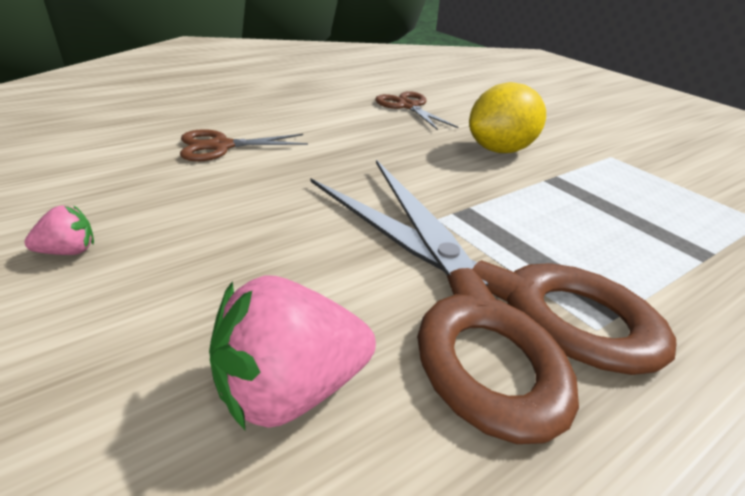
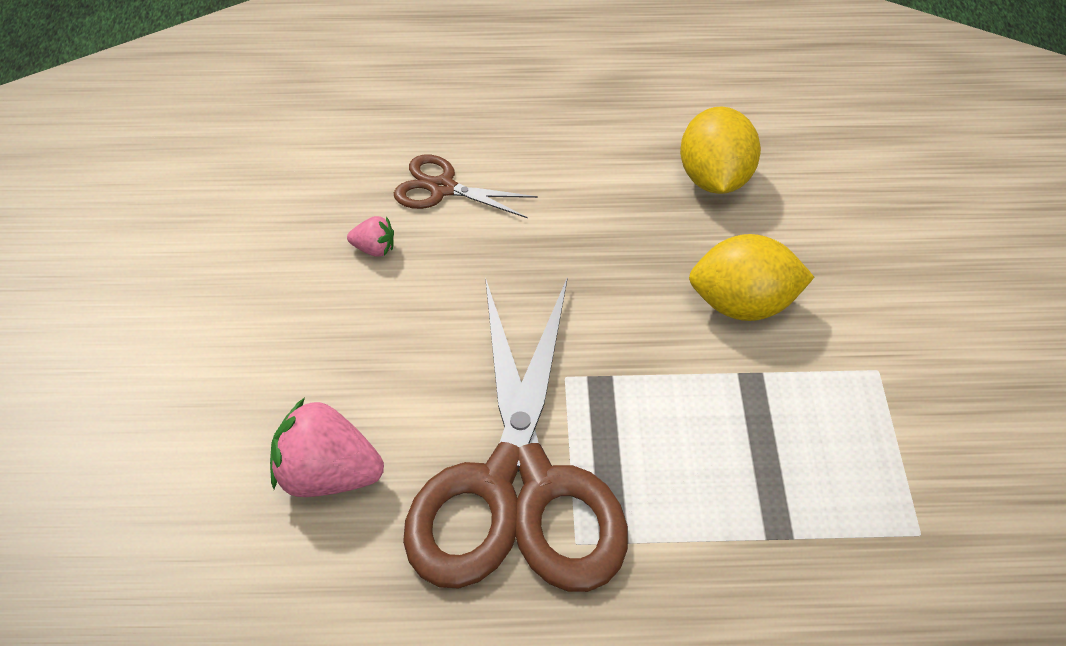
camera: 35 degrees right, 15 degrees up
(68, 251) = (253, 289): pink strawberry -> pink strawberry (374, 249)
(408, 106) = (715, 179): brown scissors -> yellow lemon

